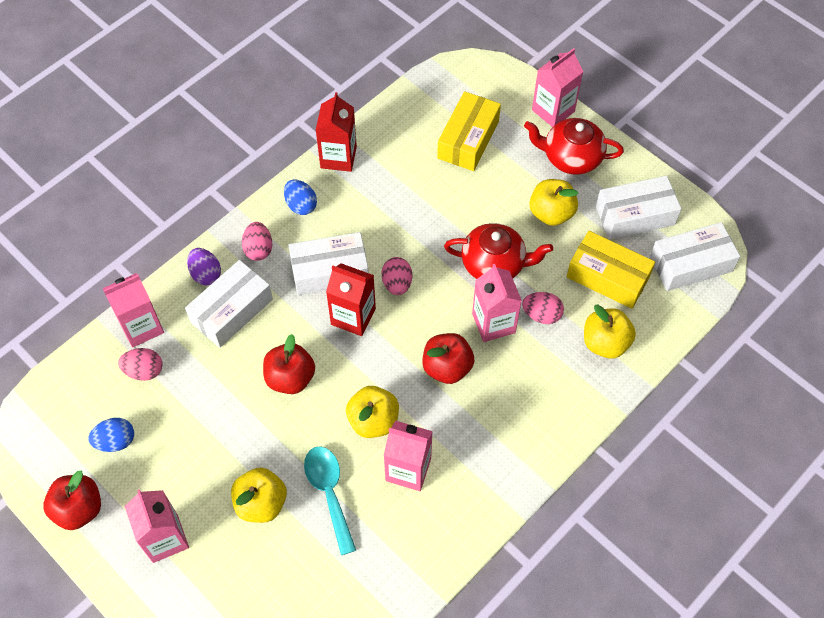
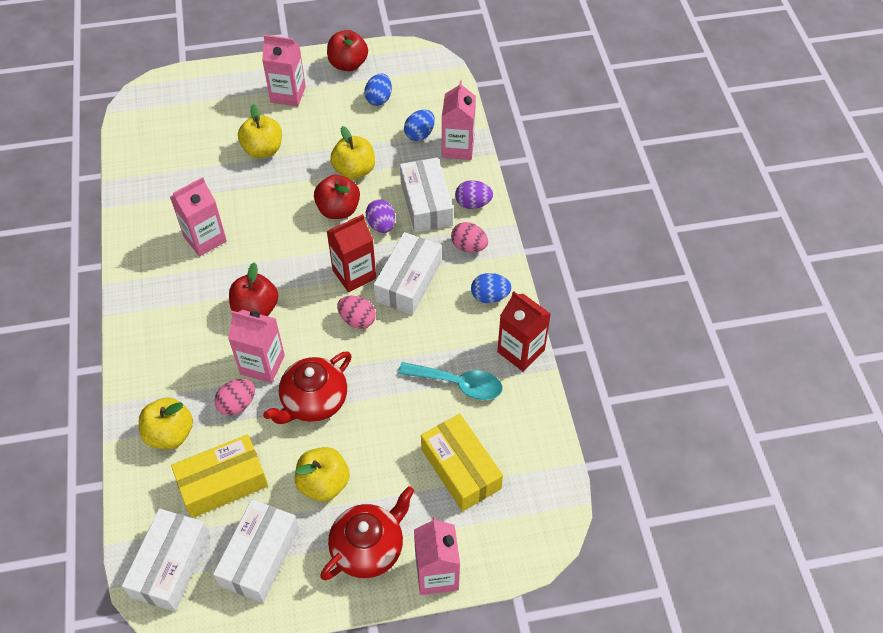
camera: 125 degrees right, 5 degrees down
(144, 371) = (420, 134): pink egg -> blue egg
(283, 330) = (381, 225): none -> purple egg
(329, 493) = (233, 187): turquoise spoon -> turquoise spoon (458, 384)
(373, 421) = (259, 239): yellow apple -> yellow apple (354, 170)

